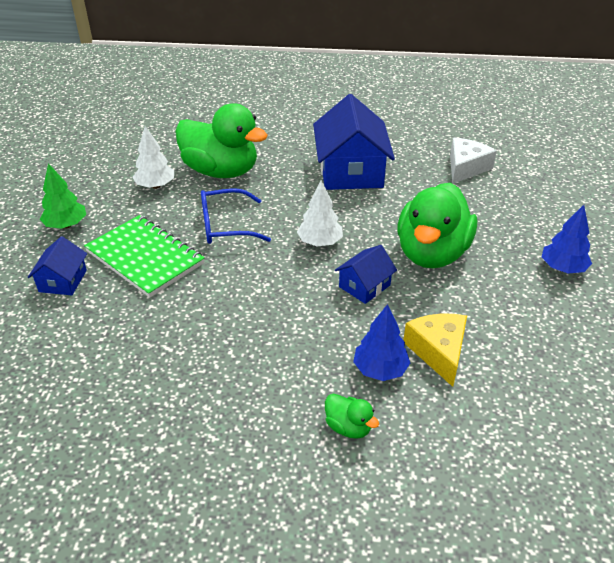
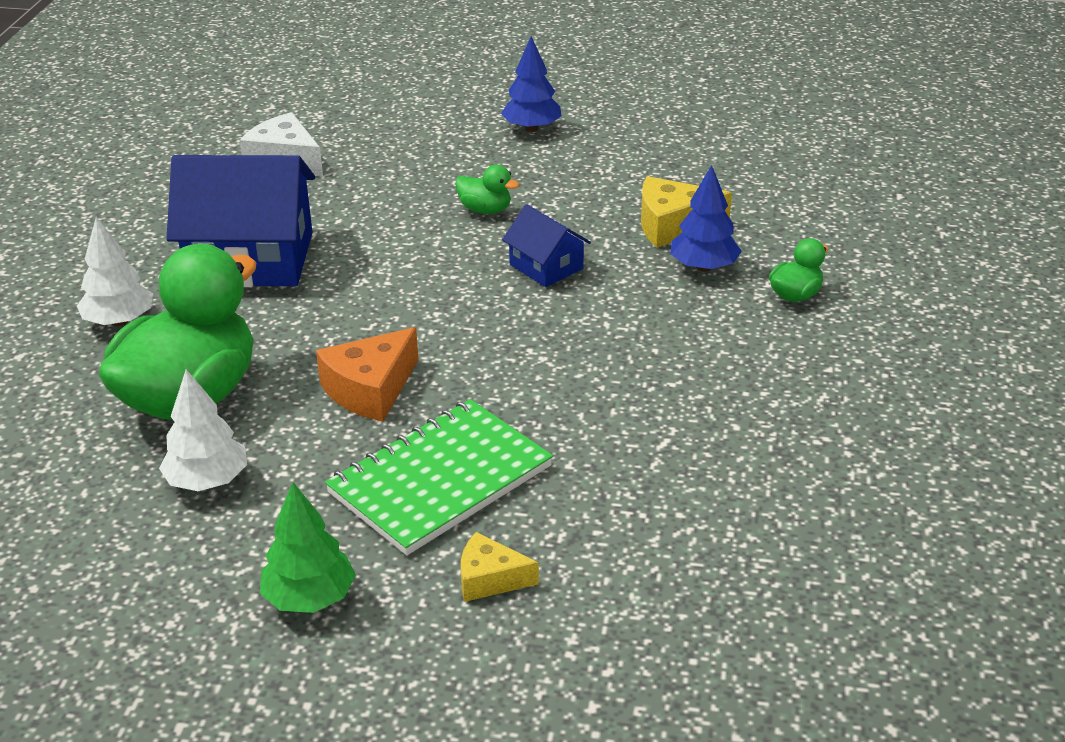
camera: 85 degrees left, 5 degrees down
(63, 281) = (490, 579): blue house -> yellow cheese
(226, 226) = (370, 389): blue glasses -> orange cheese
(320, 242) = (439, 298): white tree -> white tree (119, 321)
(432, 253) = (485, 210): green duck -> green duck, size x0.41

